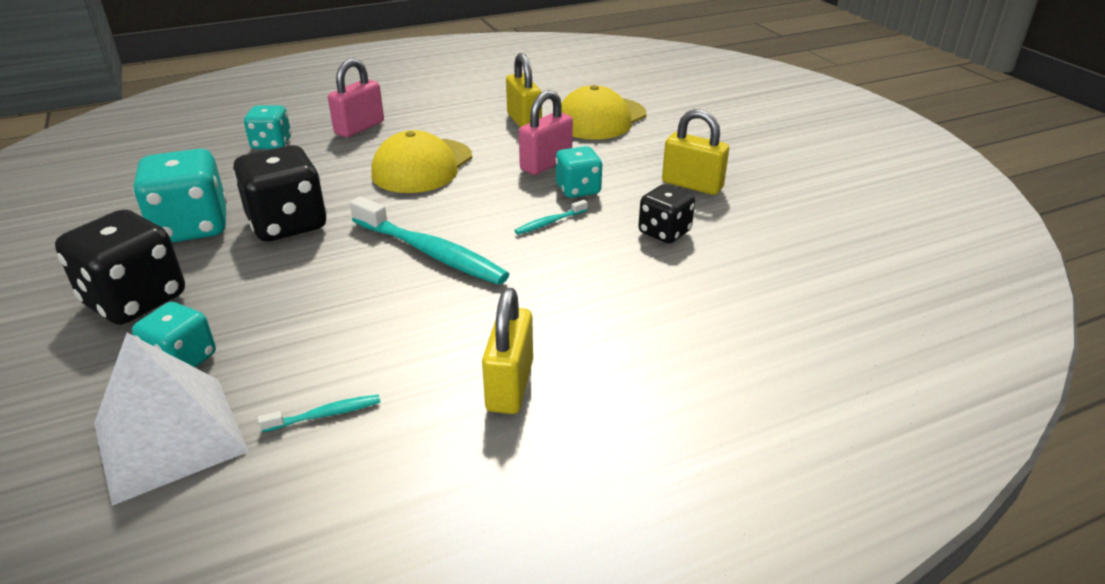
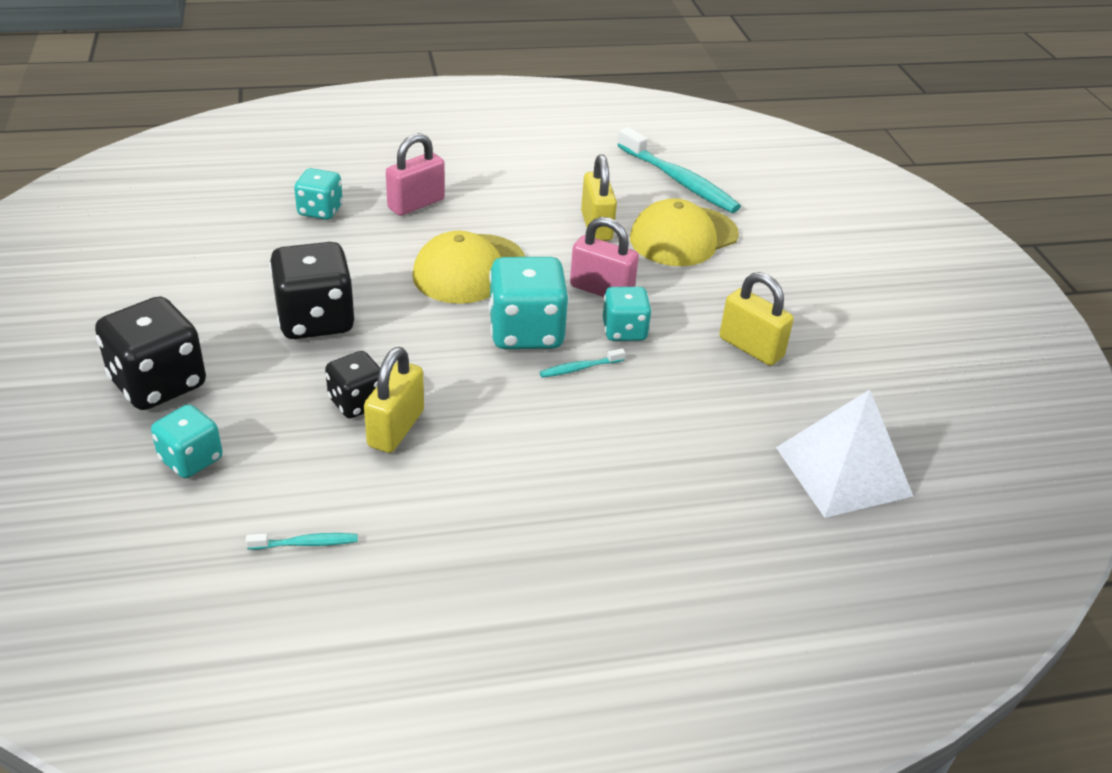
camera: 10 degrees right, 5 degrees up
(169, 437) = (168, 536): white pyramid -> white pyramid (843, 471)
(192, 227) = (223, 306): turquoise dice -> turquoise dice (526, 332)
(431, 252) = (448, 382): turquoise toothbrush -> turquoise toothbrush (679, 181)
(510, 385) = (481, 549): yellow padlock -> yellow padlock (396, 428)
(546, 164) = (601, 290): pink padlock -> pink padlock turned 60 degrees clockwise
(664, 232) = (696, 404): black dice -> black dice (357, 402)

